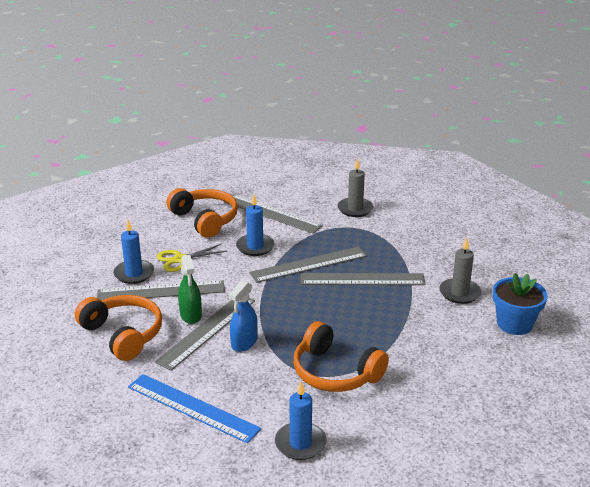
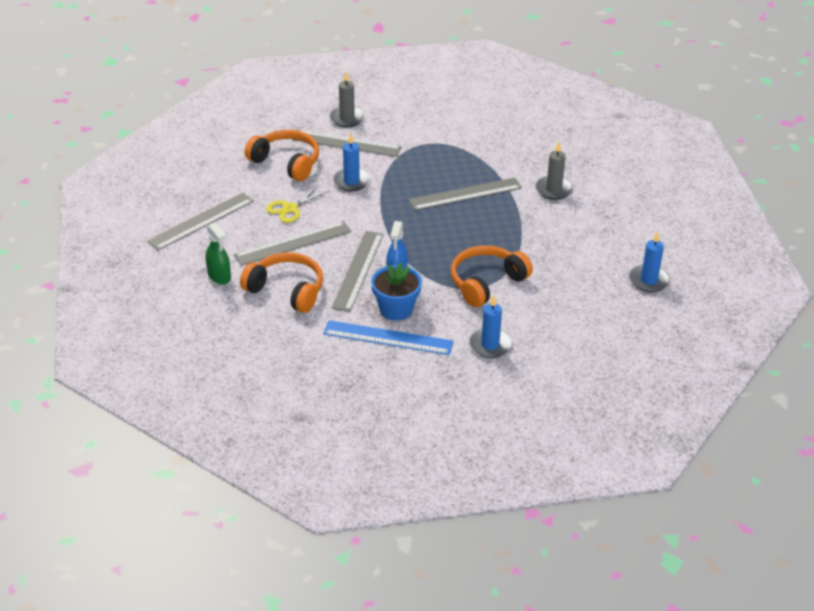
camera: 20 degrees left, 10 degrees up
(134, 274) = (256, 231): blue candle -> blue candle (648, 280)
(191, 315) = (335, 259): green spray bottle -> green spray bottle (219, 276)
(309, 264) = (410, 189): grey ruler -> grey ruler (201, 221)
(335, 372) = (486, 282): orange headphones -> orange headphones turned 120 degrees clockwise
(355, 209) = (422, 123): grey candle -> grey candle (347, 118)
(514, 324) = (609, 208): blue flower pot -> blue flower pot (396, 309)

